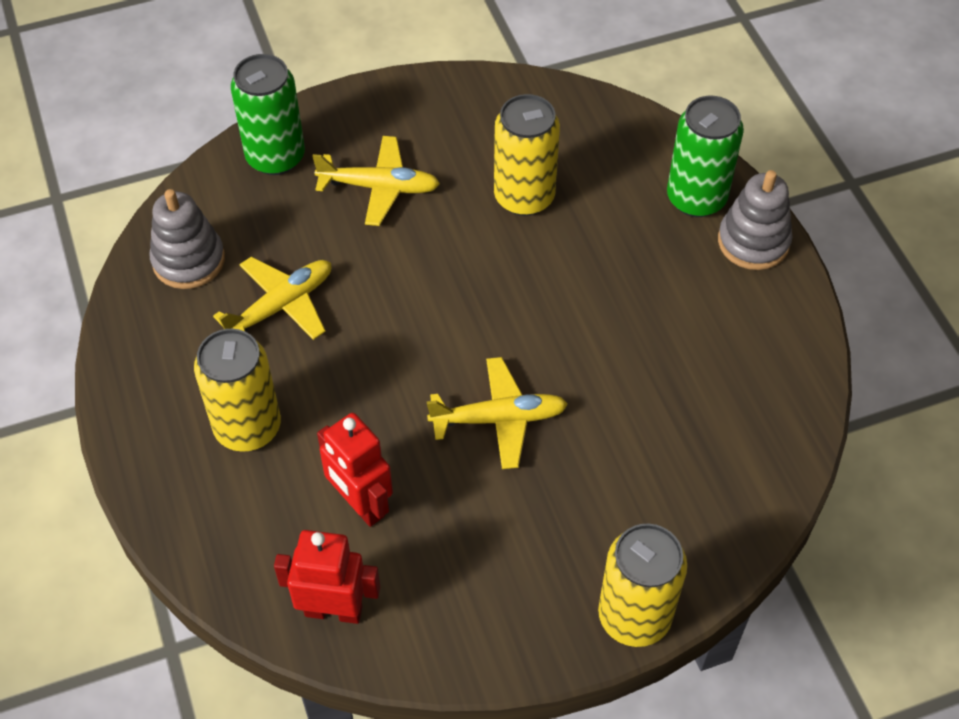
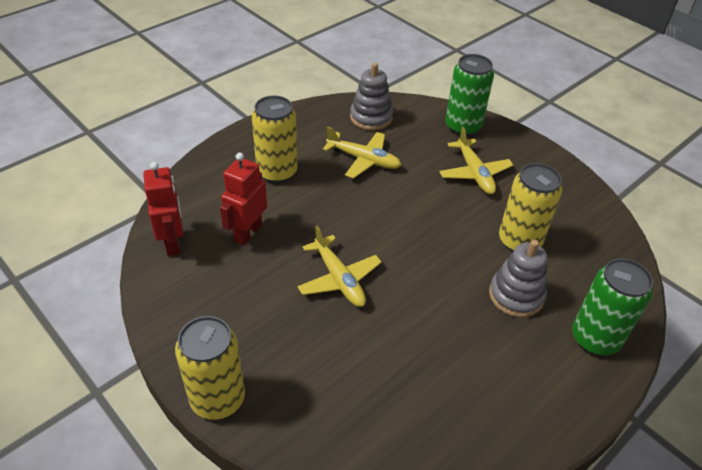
camera: 65 degrees right, 10 degrees down
(753, 242) = (583, 388): grey stacking toy -> grey stacking toy (516, 295)

